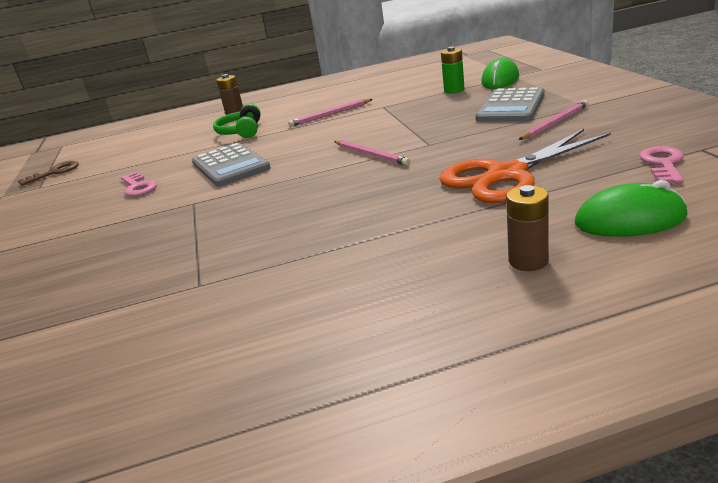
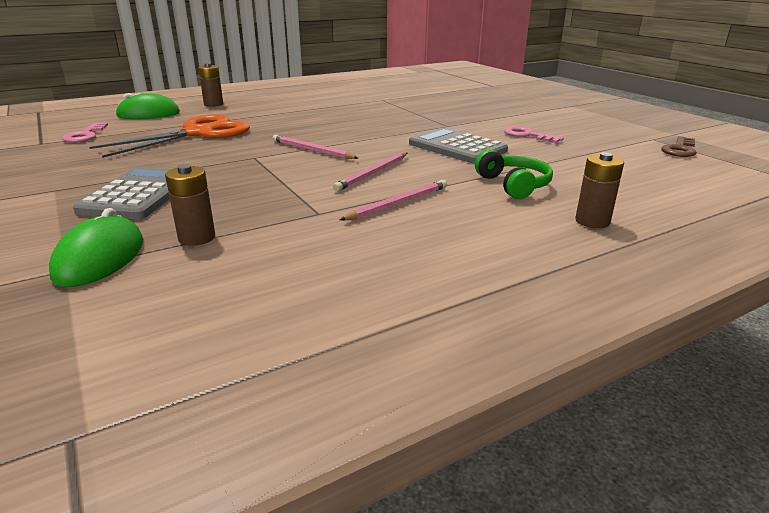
camera: 160 degrees right, 0 degrees up
(454, 90) = (197, 238): green battery -> brown battery
(555, 123) = (115, 170): pink pencil -> pink pencil (373, 173)

